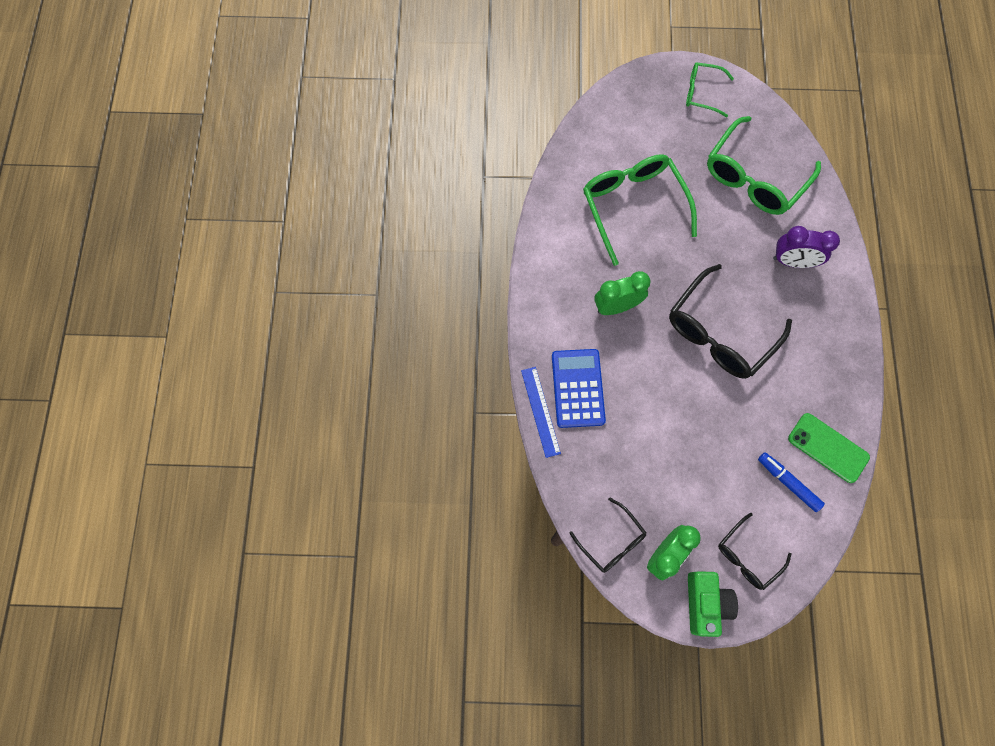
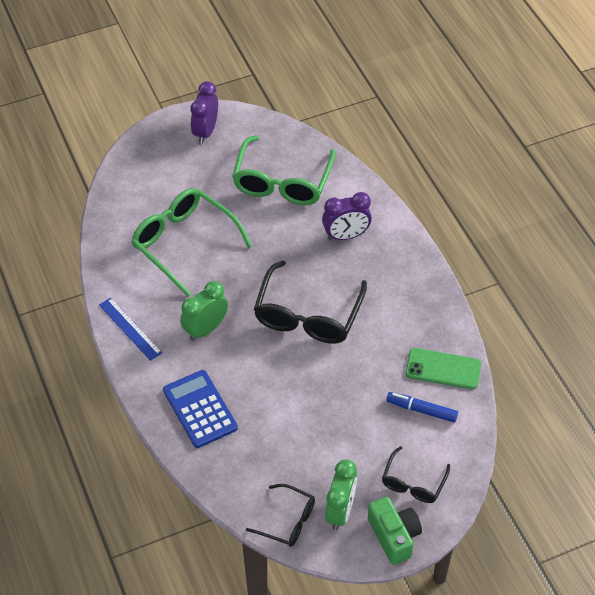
camera: 25 degrees left, 20 degrees down
(540, 411) = (174, 442): blue ruler -> blue ruler (130, 328)
(702, 93) = (205, 132): green glasses -> purple clock

